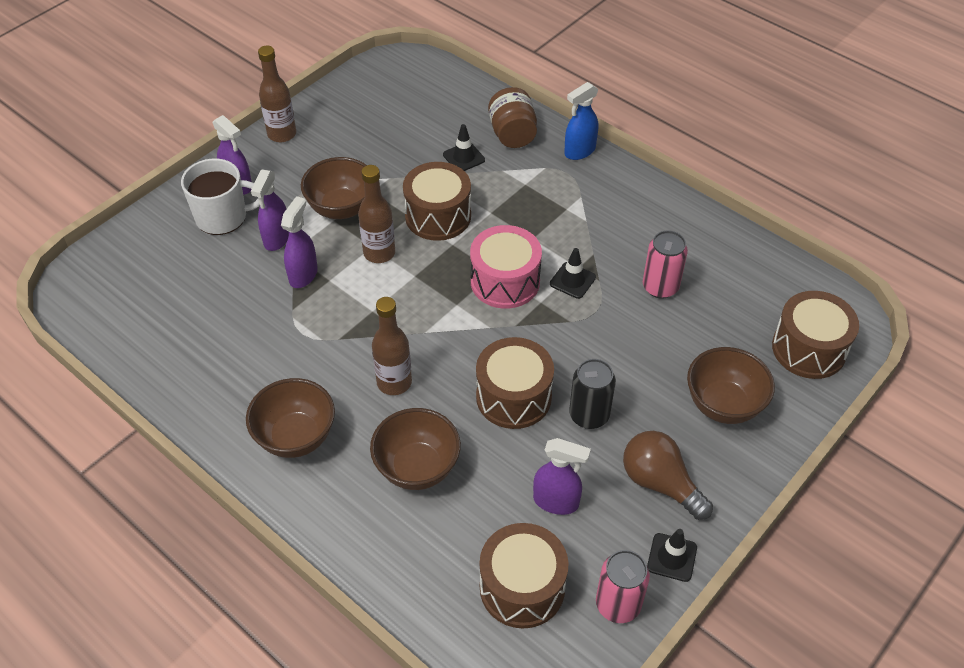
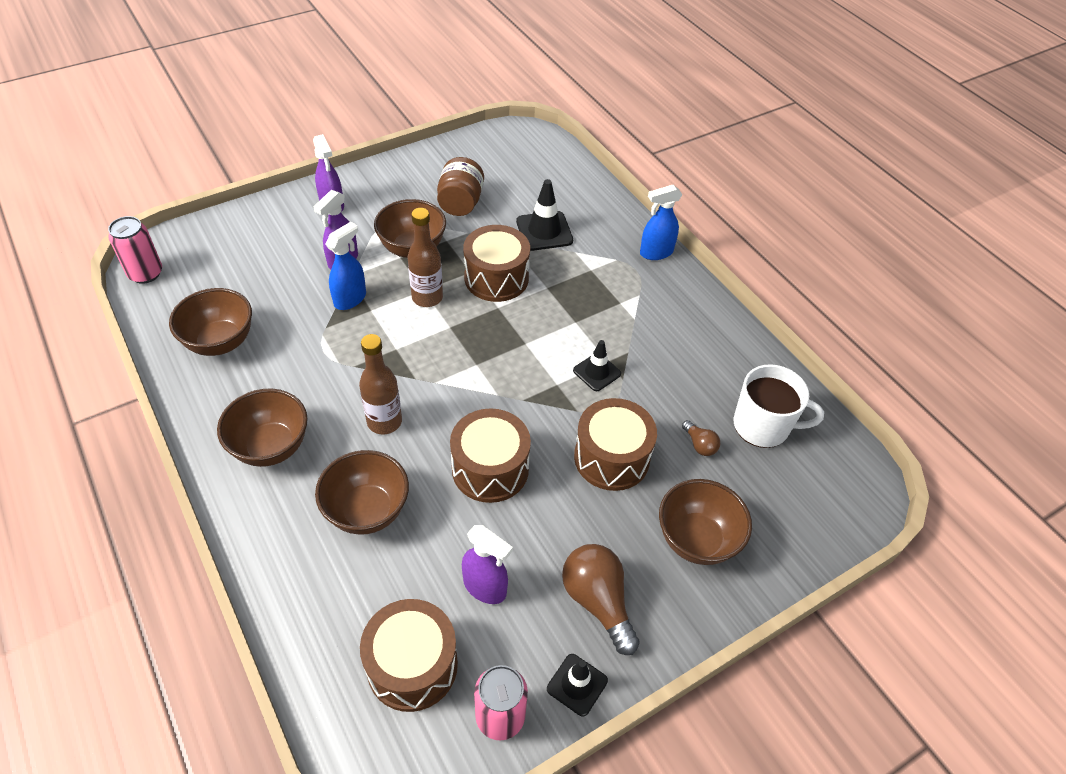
camera: 15 degrees right, 0 degrees up
(193, 352) = (220, 342): none -> brown bowl
(223, 217) = (305, 229): white mug -> white mug (762, 426)
(282, 134) = (391, 171): brown bottle -> none
(303, 274) = (350, 299): purple spray bottle -> blue spray bottle
(464, 157) = (544, 231): black traffic cone -> black traffic cone, size x1.53
(505, 281) = (531, 355): pink drum -> none
(512, 134) = (599, 222): brown jar -> brown jar (460, 203)
(589, 415) = (555, 509): black can -> none
(660, 287) = (680, 402): pink can -> pink can (145, 273)
(692, 321) = (699, 445): none -> brown light bulb
(808, 349) = (810, 508): brown drum -> brown drum (611, 458)

